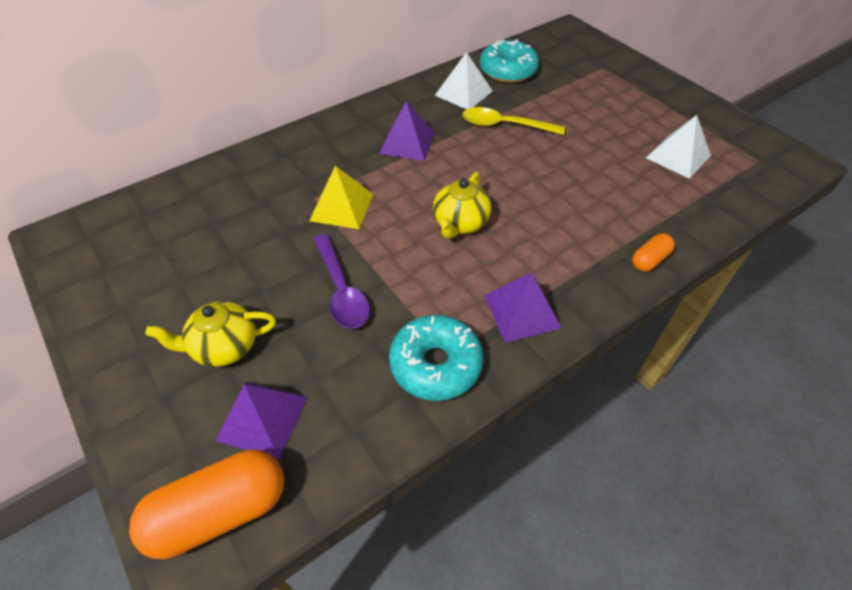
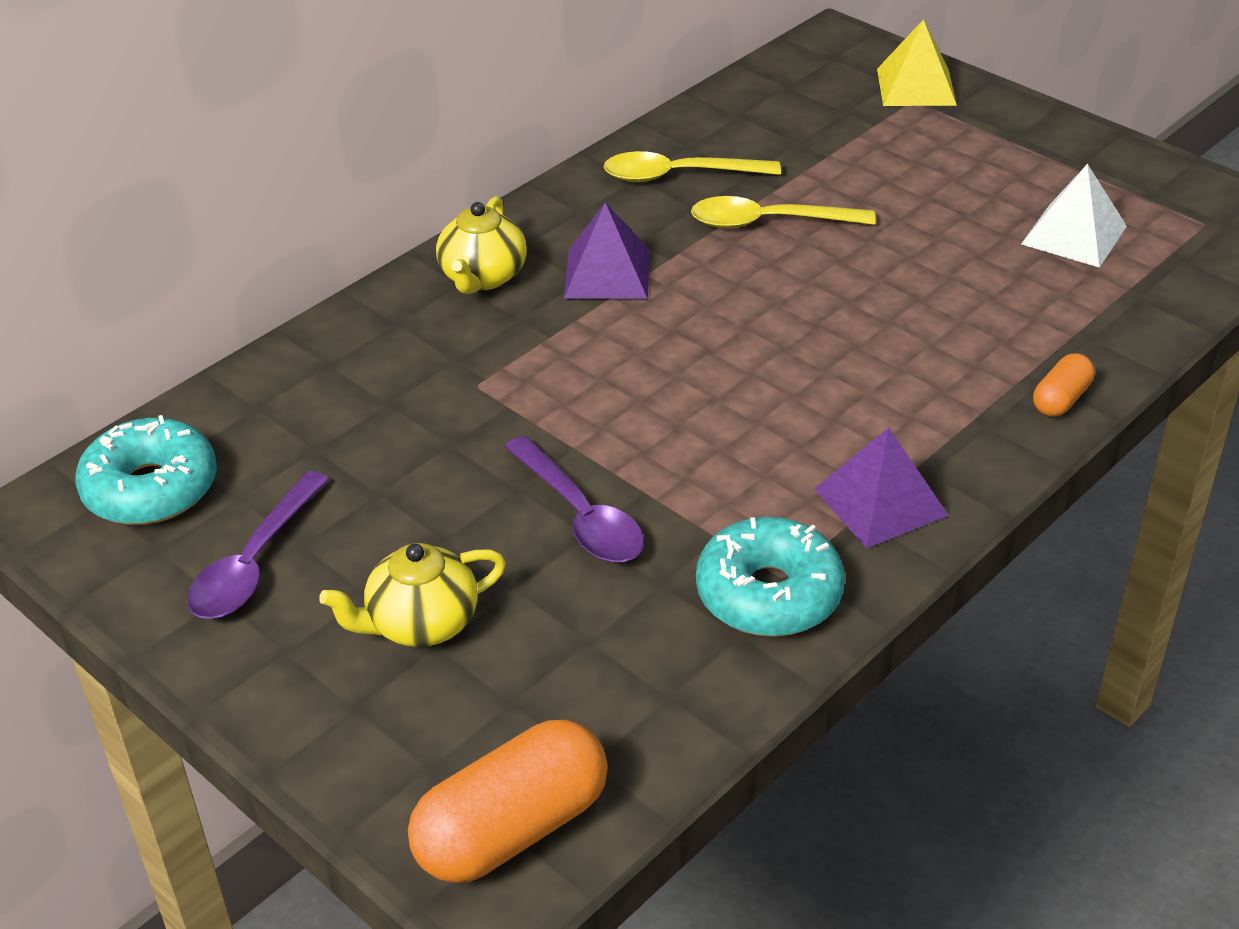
camera: 10 degrees left, 10 degrees down
(149, 289) = (254, 563): none -> purple spoon
(262, 418) = (525, 706): purple pyramid -> none
(342, 207) = (532, 392): yellow pyramid -> yellow pyramid (916, 87)
(460, 223) = (741, 388): yellow teapot -> yellow teapot (482, 277)
(463, 93) = (678, 176): white pyramid -> yellow spoon
(508, 71) = (746, 127): turquoise donut -> turquoise donut (151, 488)

